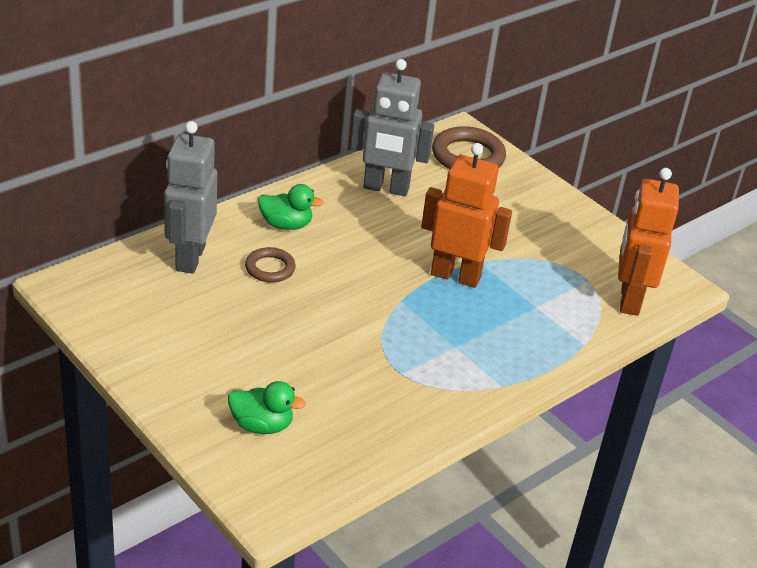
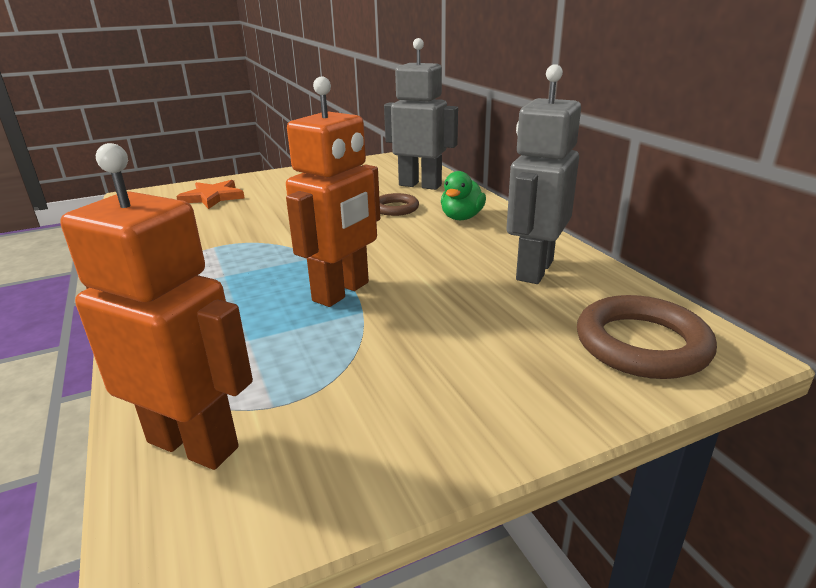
camera: 110 degrees right, 10 degrees down
(262, 425) = (212, 197): green duck -> orange star

